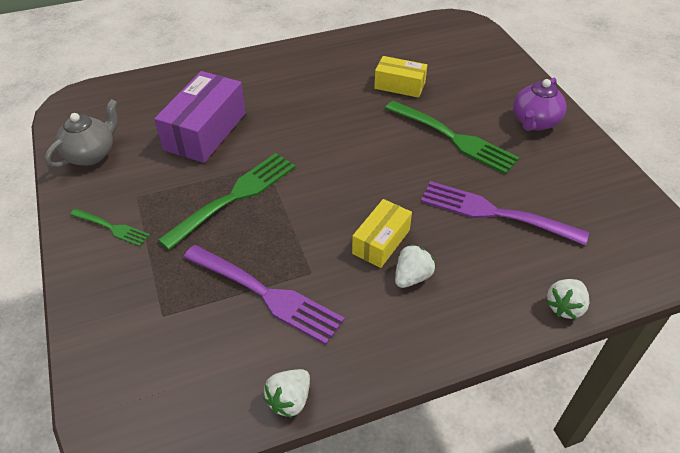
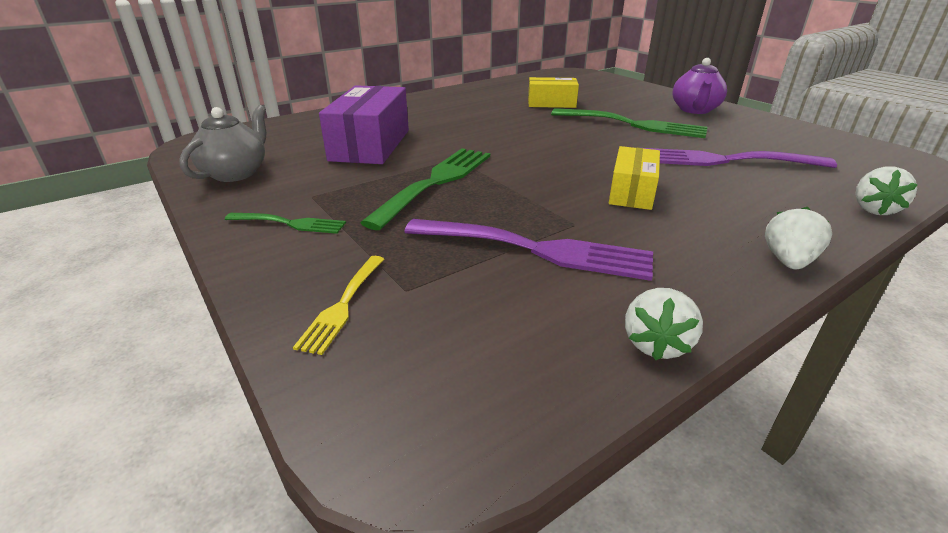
camera: 15 degrees left, 15 degrees down
(119, 321) = (343, 305): none -> yellow fork
(412, 277) = (692, 211): white strawberry -> white strawberry (788, 261)

